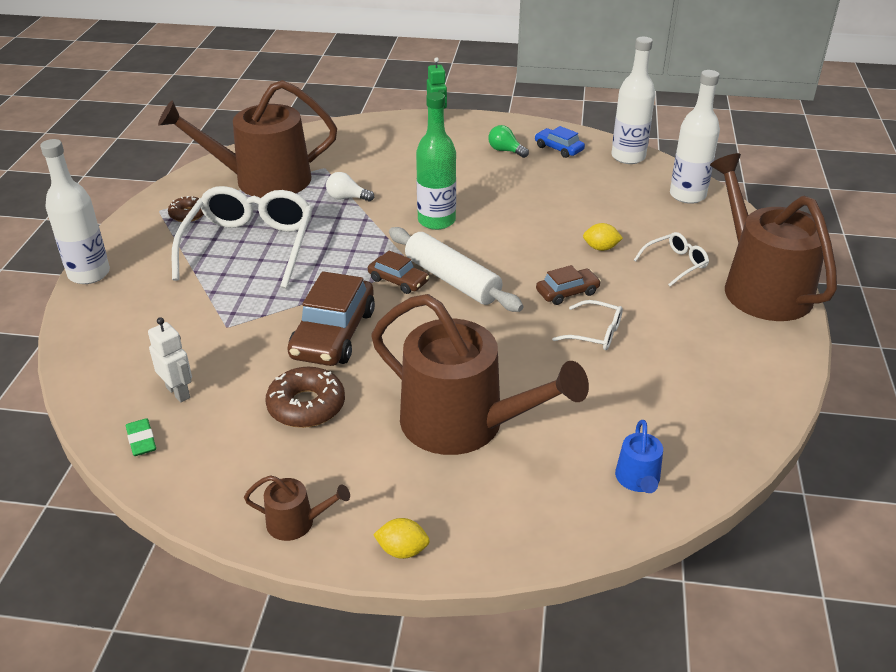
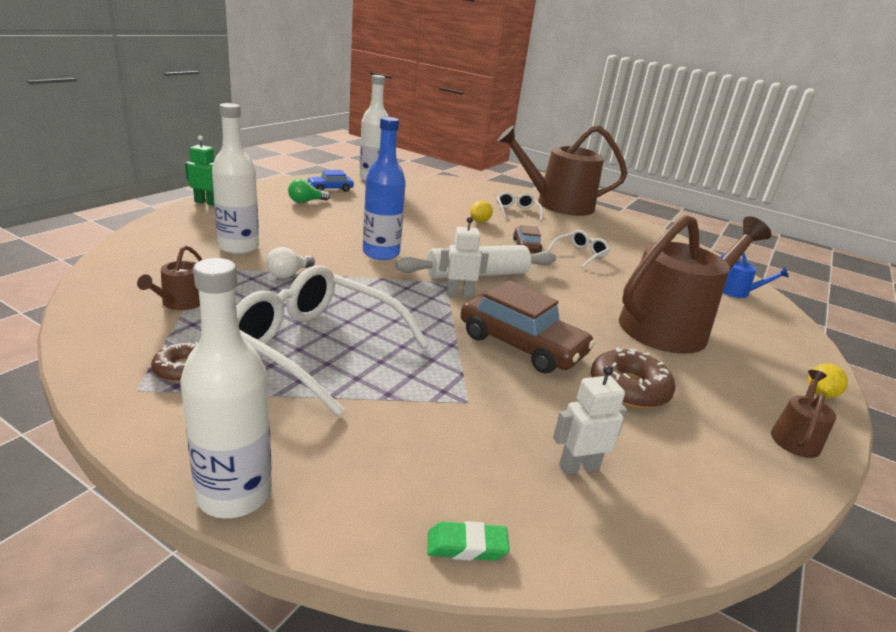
camera: 70 degrees left, 10 degrees down
(142, 440) = (664, 518): green eraser -> green eraser (466, 546)
(263, 180) = (180, 303): brown watering can -> brown watering can, size x0.41
(398, 281) = (459, 294): brown car -> white robot
(436, 221) = (381, 253): green bottle -> blue bottle
(687, 195) = (441, 184): white bottle -> white bottle (238, 247)

